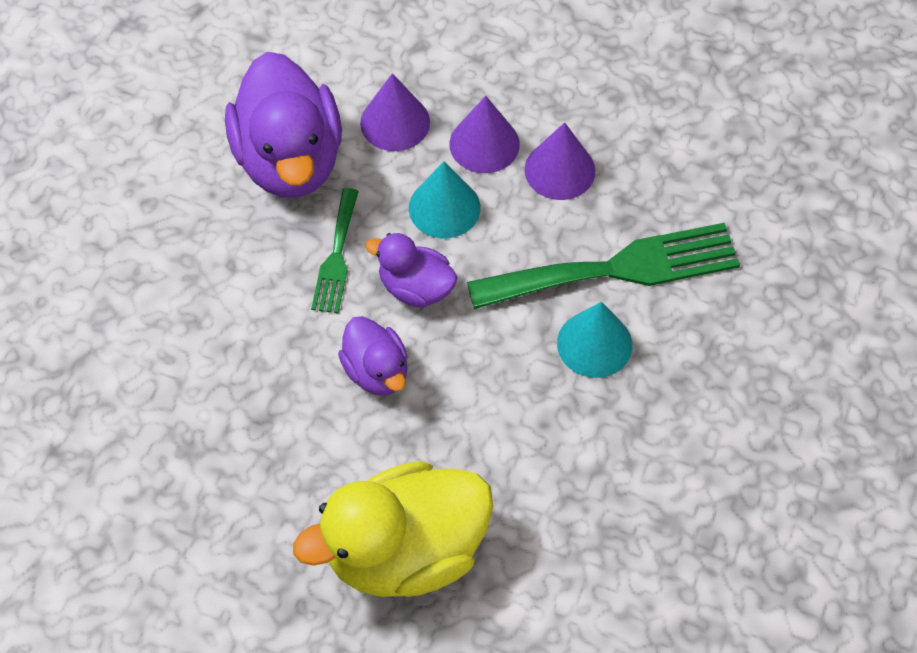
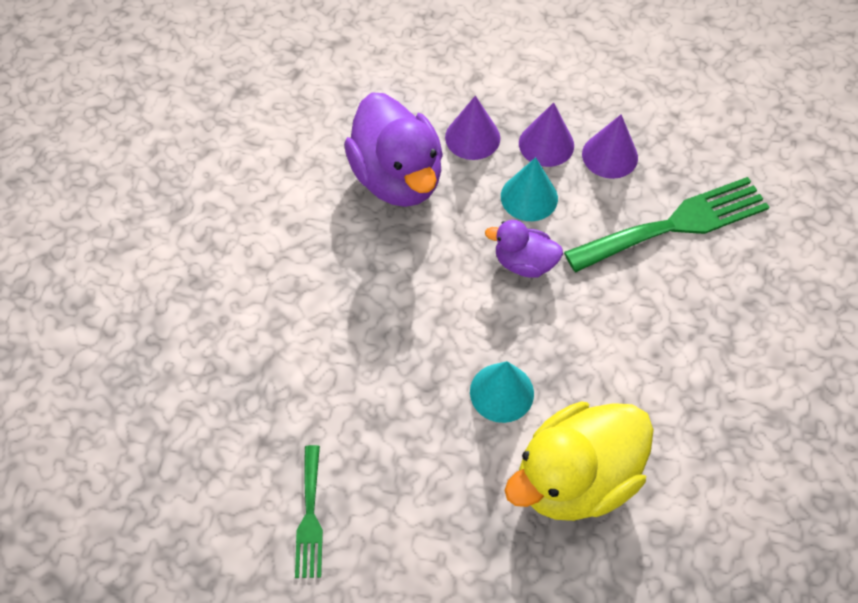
camera: 10 degrees left, 0 degrees up
(336, 257) = (454, 248): green fork -> green fork (310, 517)
(376, 371) = (511, 334): purple duck -> none
(594, 344) = (676, 285): turquoise cone -> turquoise cone (501, 392)

